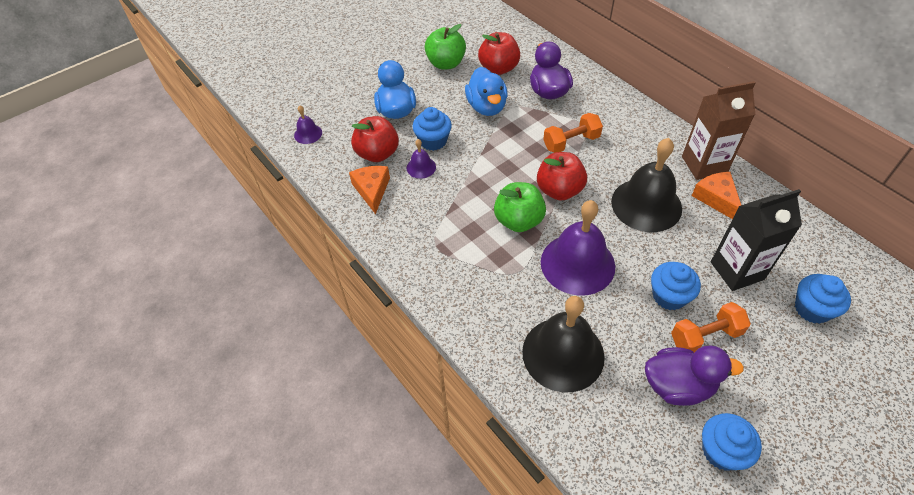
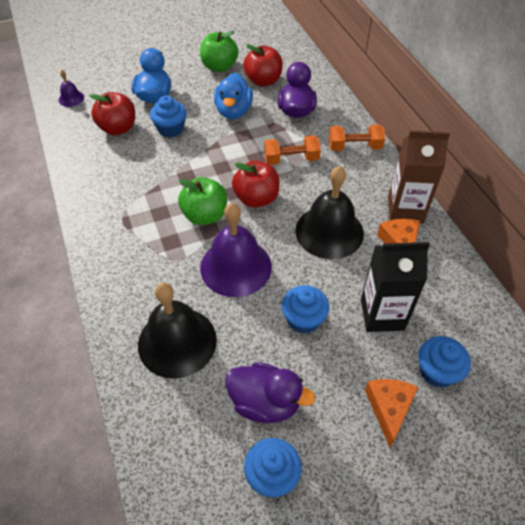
camera: 15 degrees right, 0 degrees up
(372, 190) = (96, 157): orange cheese -> orange cheese (389, 408)
(421, 167) = (147, 148): purple bell -> none
(705, 336) = (317, 365): orange dumbbell -> orange dumbbell (354, 147)

